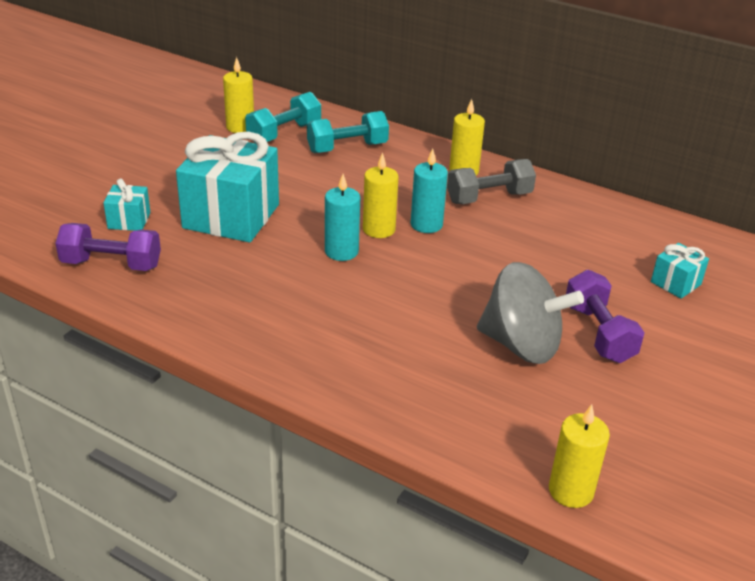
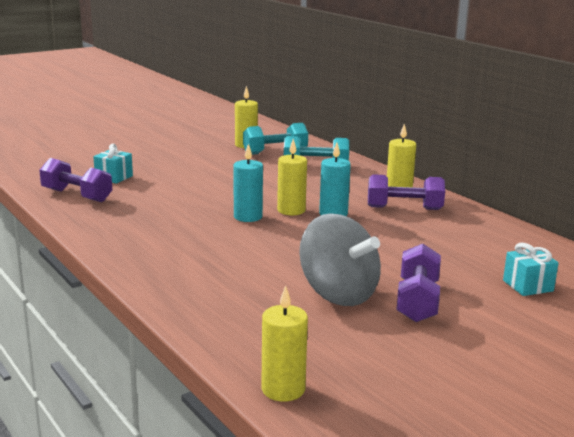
camera: 25 degrees right, 15 degrees down
(231, 216) = (187, 186): turquoise gift -> none
(489, 198) = (404, 208): grey dumbbell -> purple dumbbell

